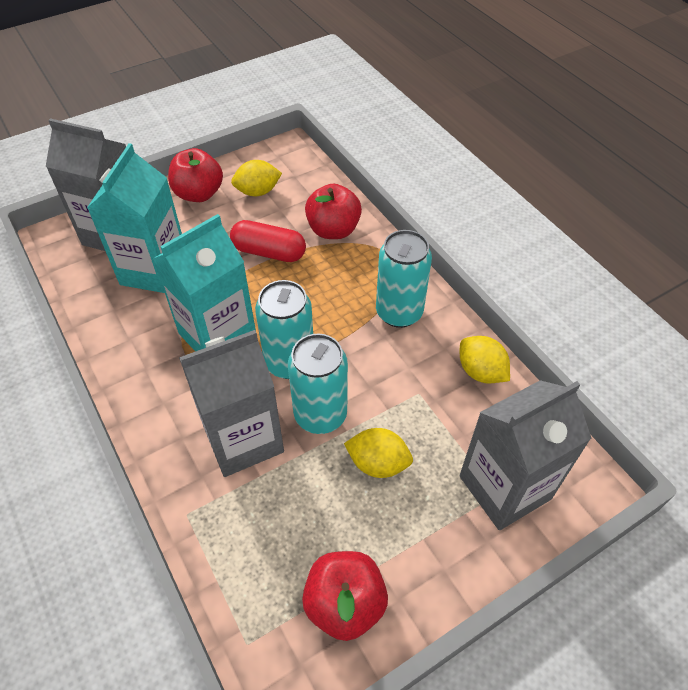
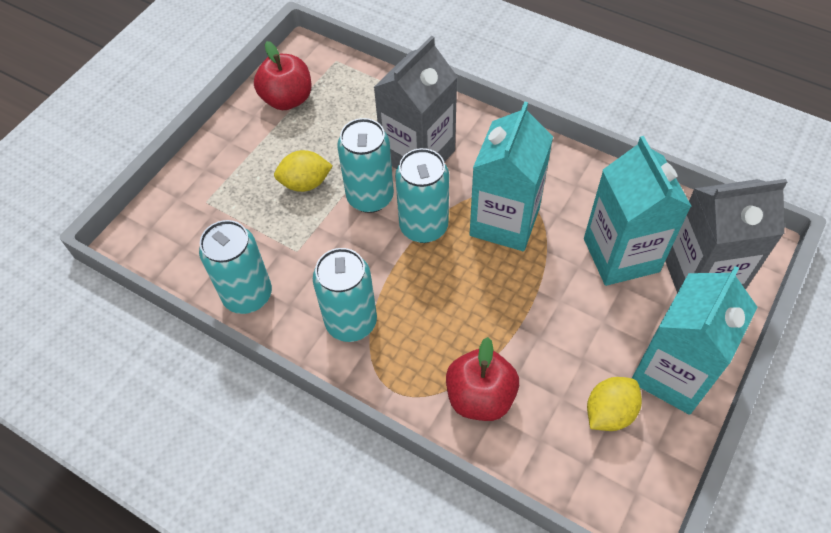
camera: 155 degrees right, 5 degrees up
(199, 194) = (672, 373): red apple -> turquoise carton
(269, 252) = (528, 331): red capsule -> none
(480, 372) = (247, 295): yellow lemon -> turquoise can
(504, 487) = (200, 208): grey carton -> none

